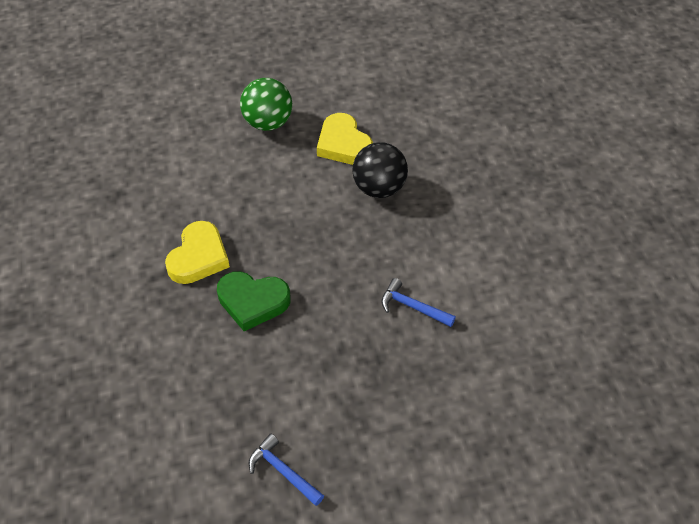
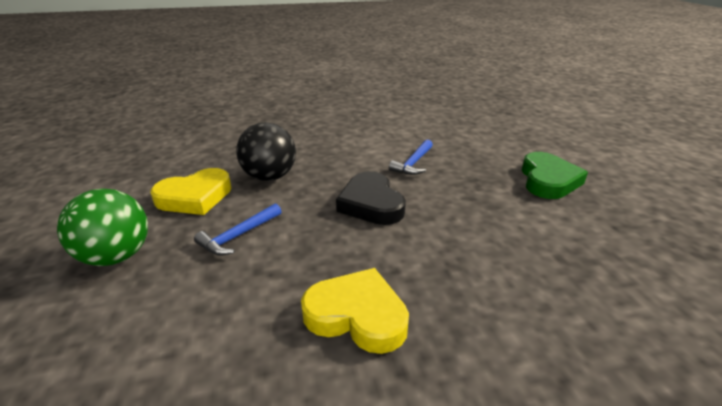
camera: 90 degrees left, 20 degrees down
(253, 302) = (426, 257): green heart -> green heart (548, 180)
(283, 471) = (624, 229): blue hammer -> blue hammer (238, 236)
(331, 267) = (371, 204): none -> black heart

